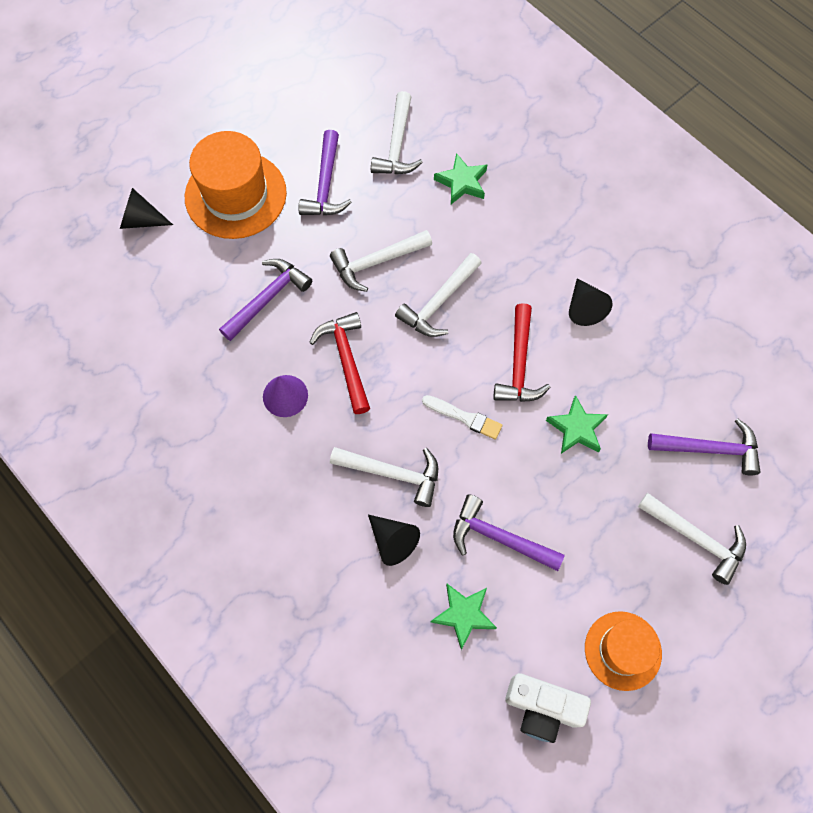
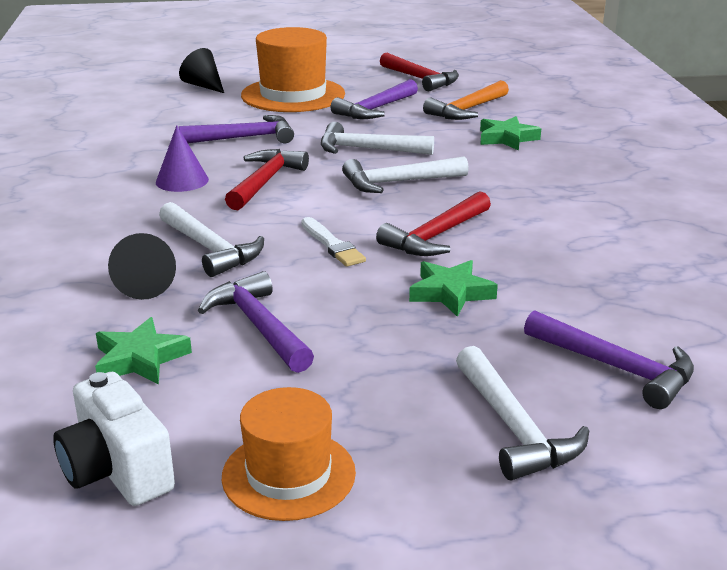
camera: 35 degrees right, 40 degrees down
(315, 101) = (420, 79): none -> red hammer
(397, 145) = (467, 110): white hammer -> orange hammer
(584, 308) = (556, 229): black cone -> none

